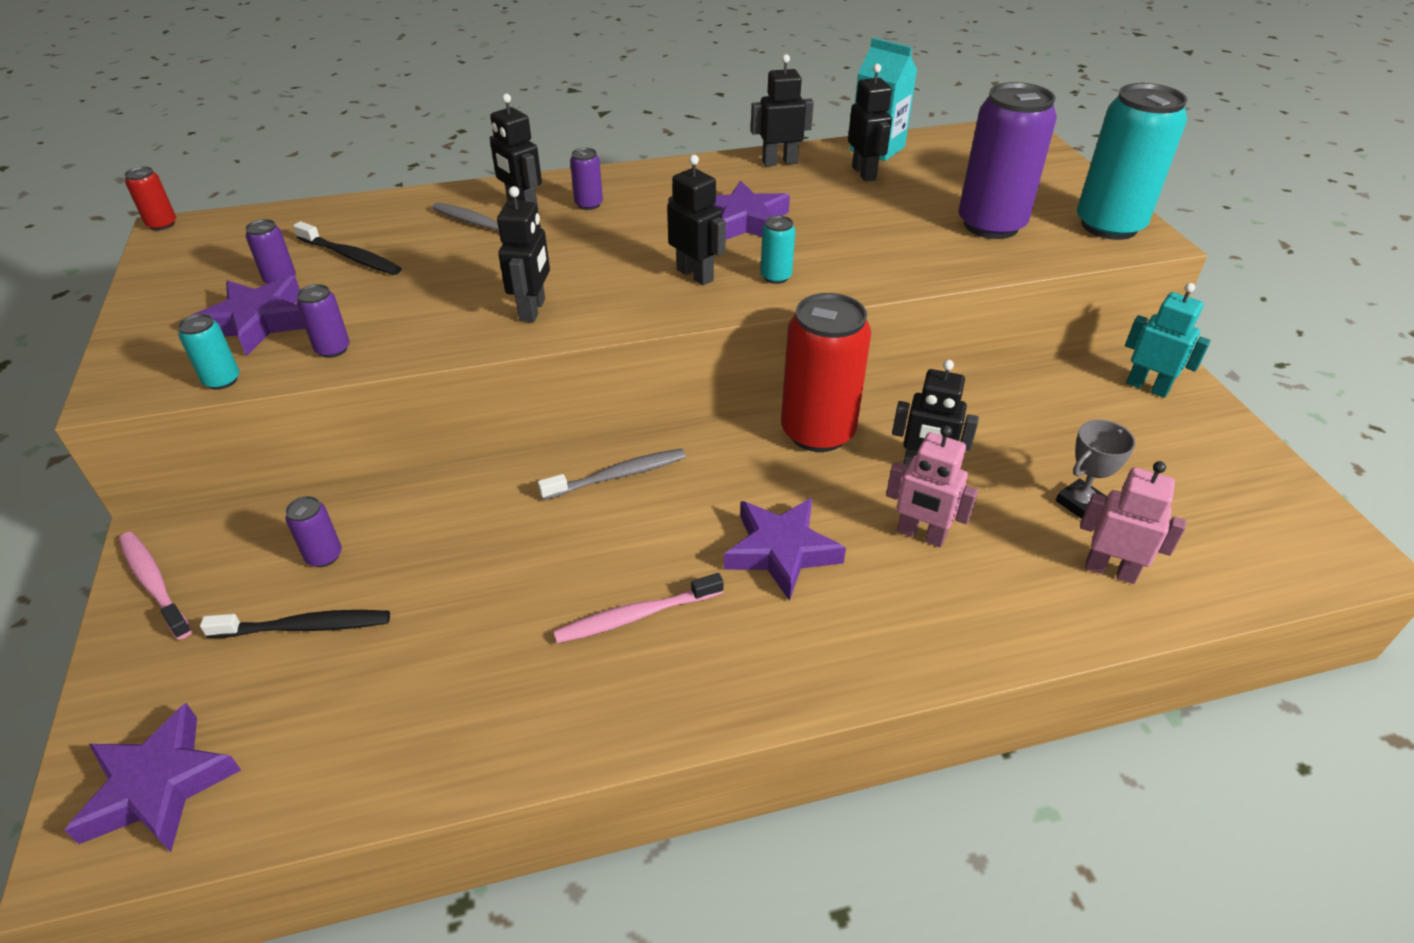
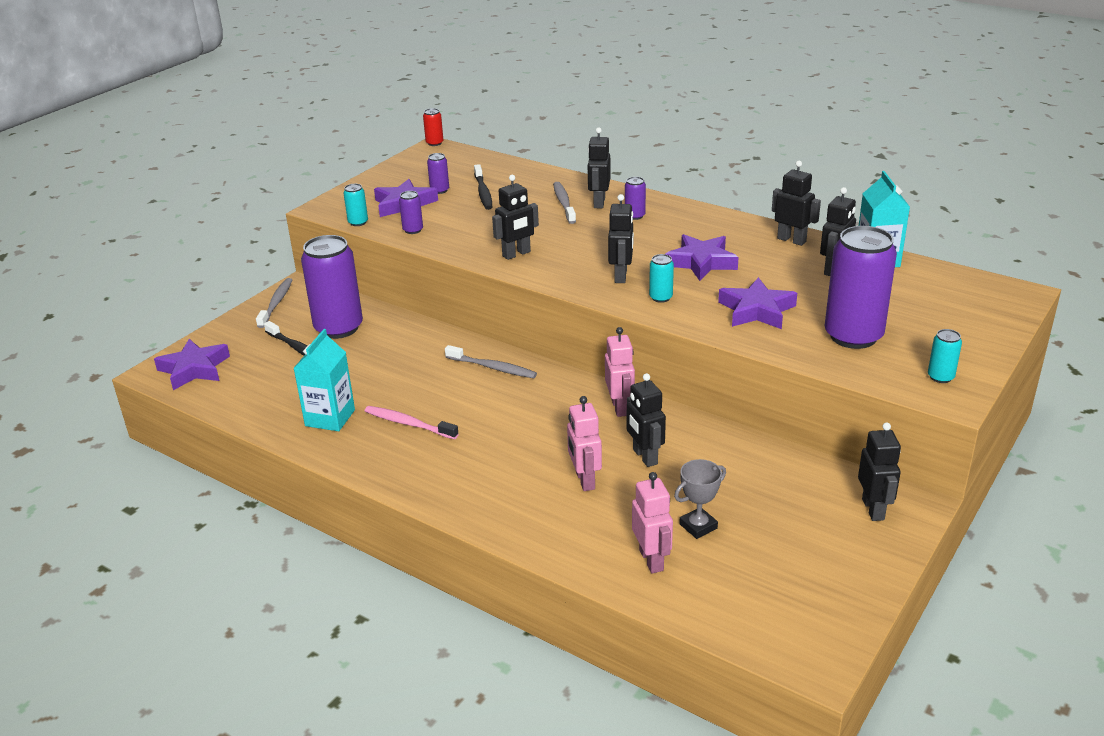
camera: 50 degrees right, 10 degrees down
(154, 583) = (276, 303): pink toothbrush -> grey toothbrush
(324, 556) = (338, 328): purple can -> purple can, size x2.34
(519, 689) = (330, 418): none -> turquoise carton
(781, 551) = (508, 442): purple star -> purple star (756, 310)
(817, 432) = (620, 407): red can -> pink robot
(1080, 503) = (698, 526): grey trophy -> grey trophy turned 45 degrees counterclockwise
(1109, 226) = (940, 377): turquoise can -> turquoise can, size x0.43
(1147, 387) = (873, 509): turquoise robot -> black robot

